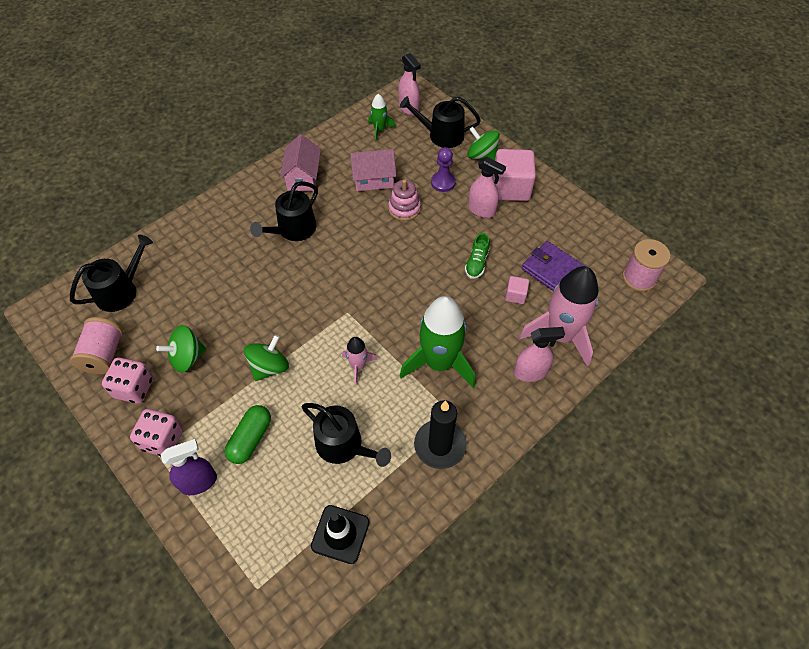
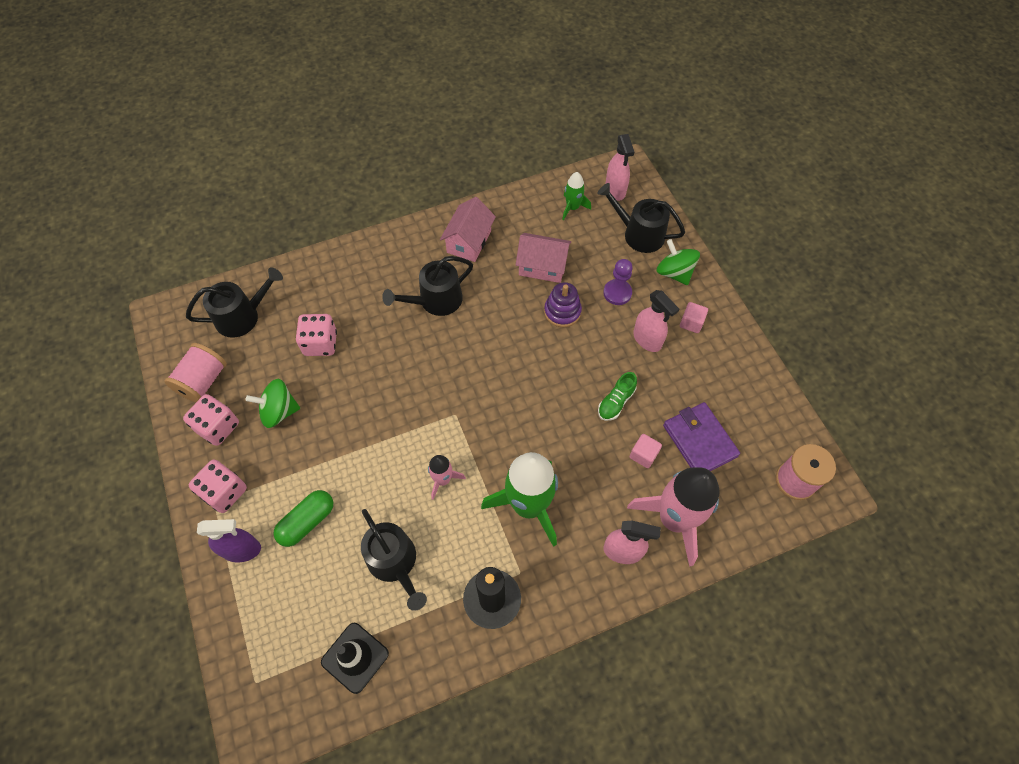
camera: 20 degrees right, 5 degrees up
(203, 292) = (320, 343): none -> pink dice
(269, 367) = (354, 449): green spinning top -> none
(404, 208) = (562, 312): pink stacking toy -> purple stacking toy
(510, 188) = (691, 323): pink cube -> pink cube, size x0.47

